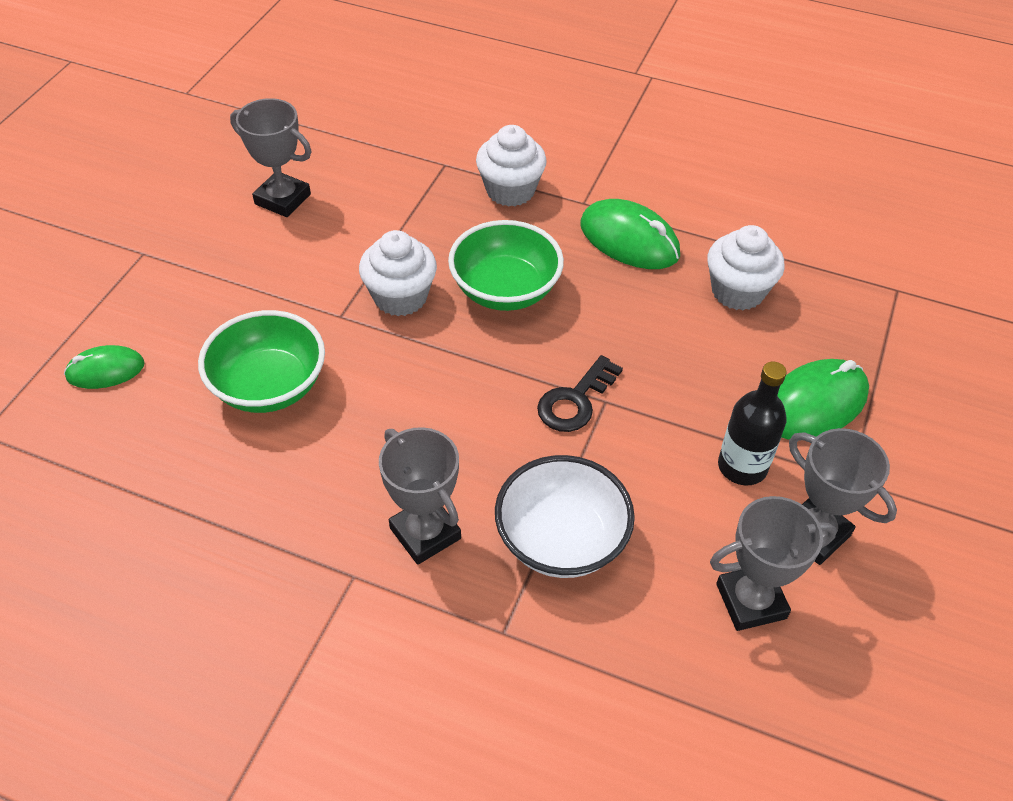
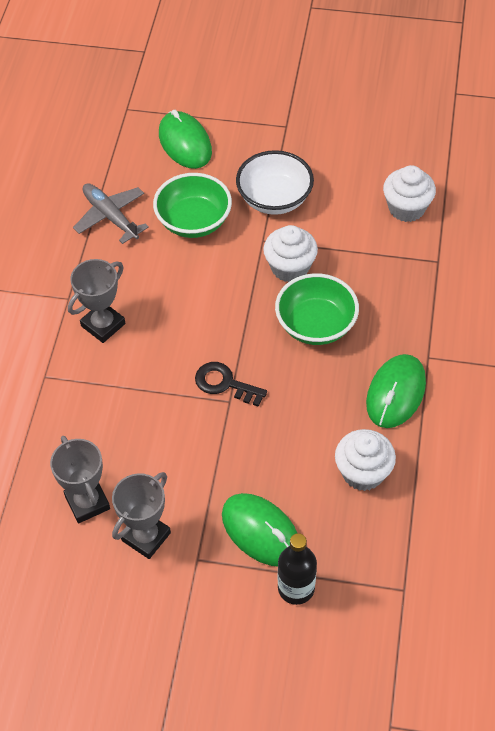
camera: 80 degrees right, 5 degrees up
(105, 370) = (185, 143): green mouse -> green mouse, size x1.62
(207, 491) = (111, 217): none -> grey plane
(282, 199) = (362, 179): grey trophy -> none
(510, 190) = (423, 307): white cupcake -> white cupcake (406, 208)
(561, 540) = (112, 394): white bowl -> white bowl (274, 199)
(742, 466) = (192, 489): black bottle -> black bottle (296, 588)

